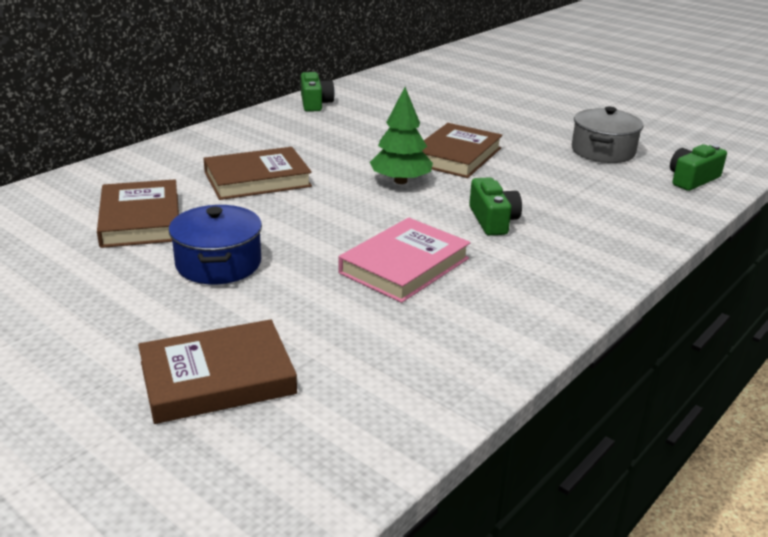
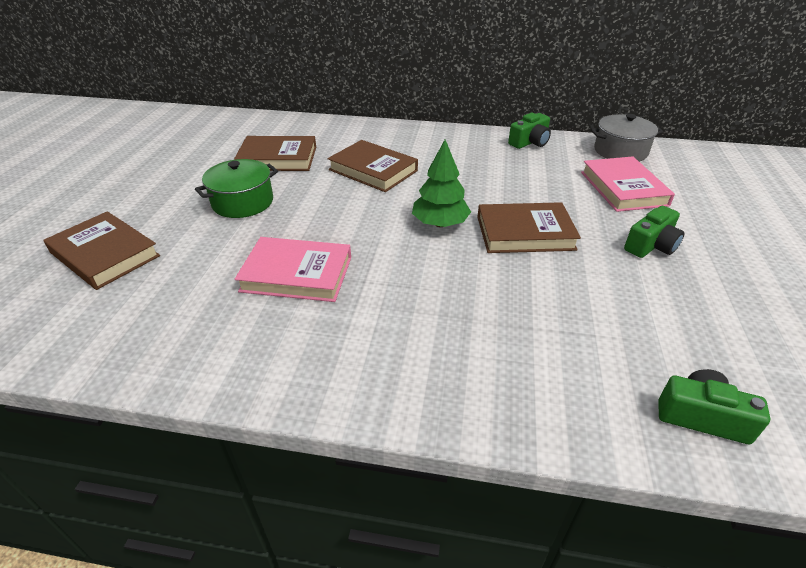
camera: 60 degrees right, 10 degrees up
(140, 220) = (278, 158): brown book -> brown book turned 45 degrees clockwise
(218, 263) = (243, 202): blue pot -> green pot
(439, 104) = (623, 188): none -> pink book
(493, 220) = (419, 293): green camera -> green camera (651, 245)
(603, 151) = (672, 318): grey pot -> grey pot (620, 151)

